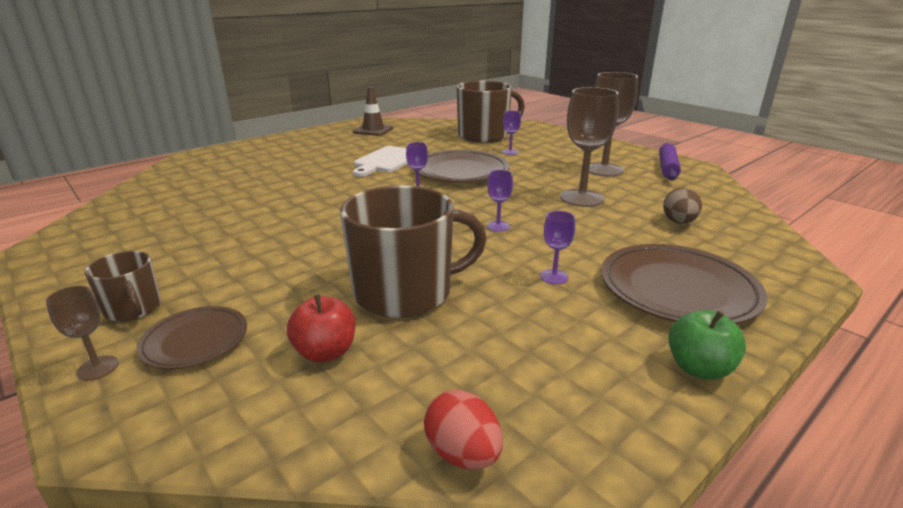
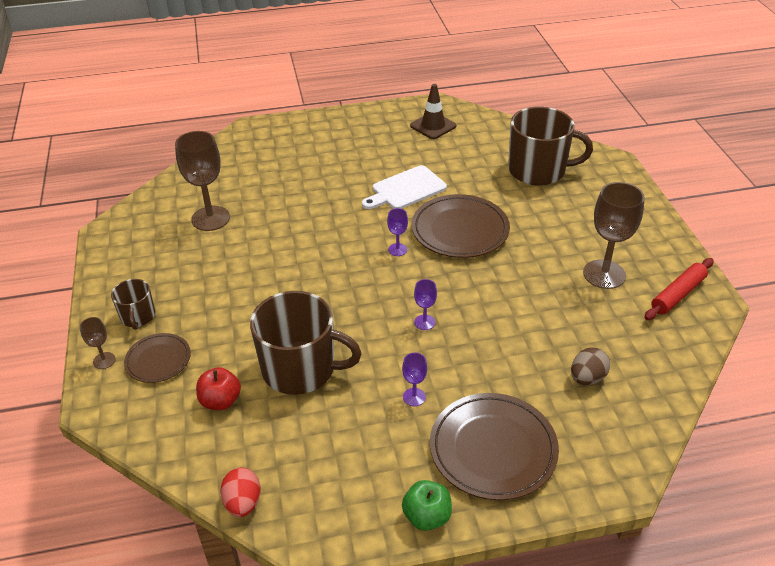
camera: 30 degrees right, 15 degrees up
(510, 152) = (537, 211): purple goblet -> none
(581, 198) = (534, 311): brown goblet -> brown goblet (210, 218)
(667, 168) = (678, 294): purple rolling pin -> red rolling pin

